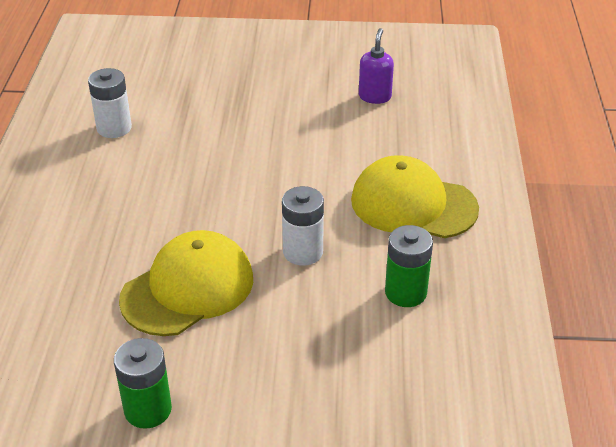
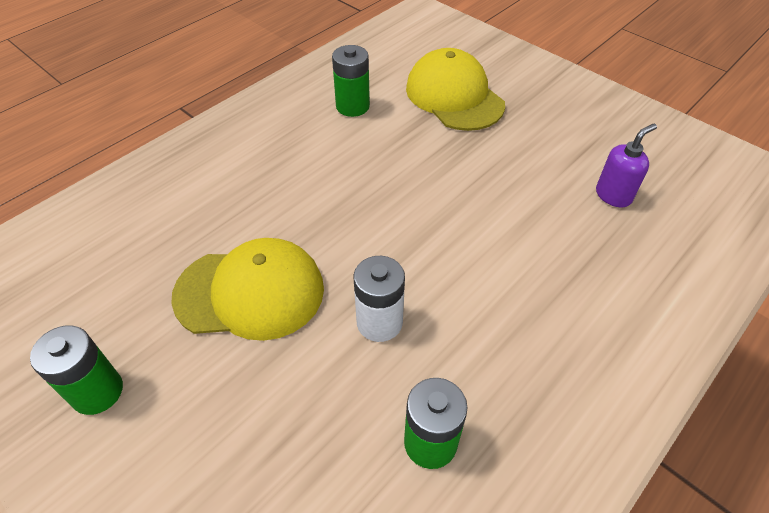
camera: 40 degrees right, 10 degrees up
(114, 128) = (352, 106): white battery -> green battery
(413, 204) = (539, 341): yellow cap -> yellow cap (454, 96)

